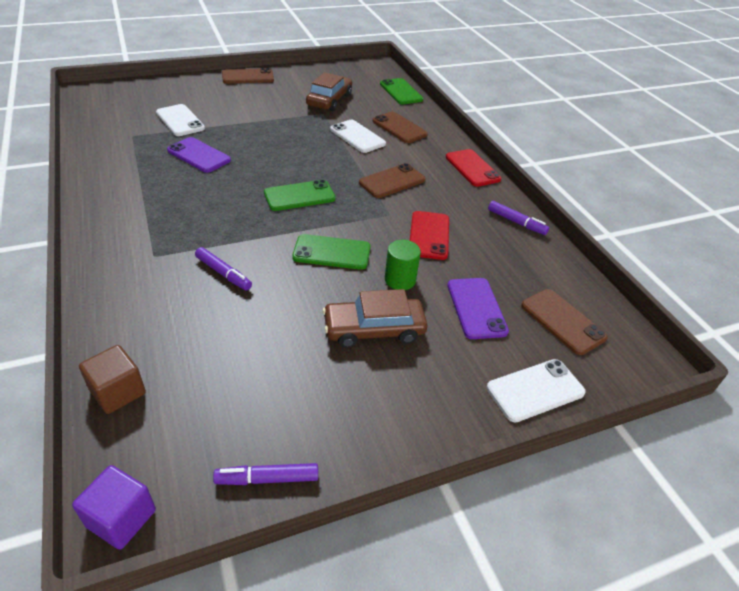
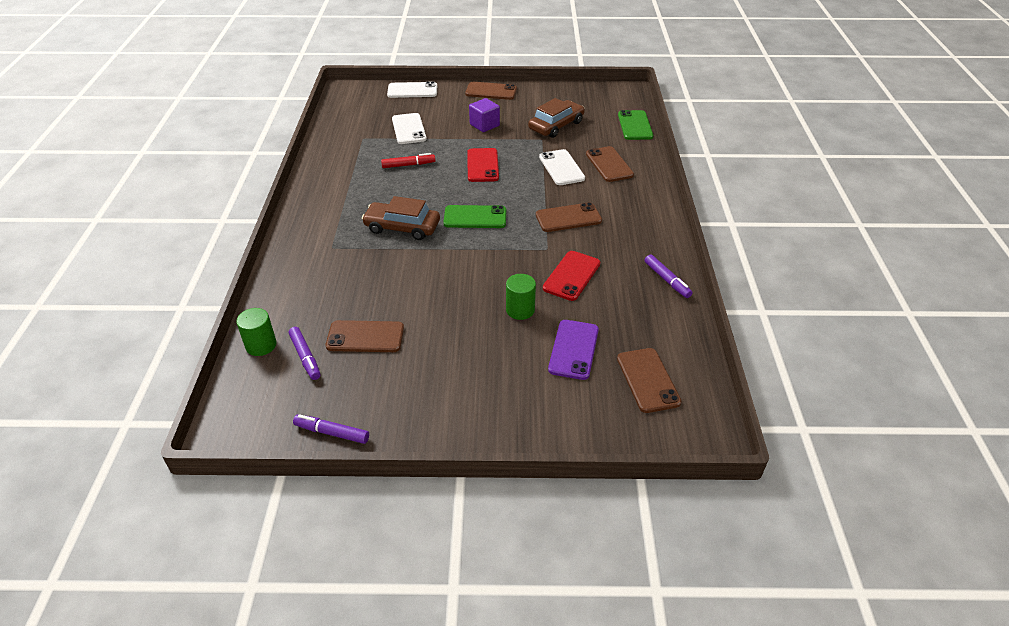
camera: 25 degrees right, 0 degrees up
(118, 392) = (261, 345): brown cube -> green cylinder
(121, 518) = (227, 429): purple cube -> purple cube (484, 125)
(199, 155) = (408, 165): purple phone -> red marker
(223, 273) = (377, 273): purple marker -> purple marker (305, 357)
(247, 349) = (365, 337): none -> brown phone
(332, 252) = (474, 274): green phone -> none
(374, 329) = (473, 346): brown car -> brown car (402, 227)
(472, 168) = (658, 218): red phone -> red phone (483, 165)
(535, 390) = (580, 429): white phone -> white phone (412, 90)

